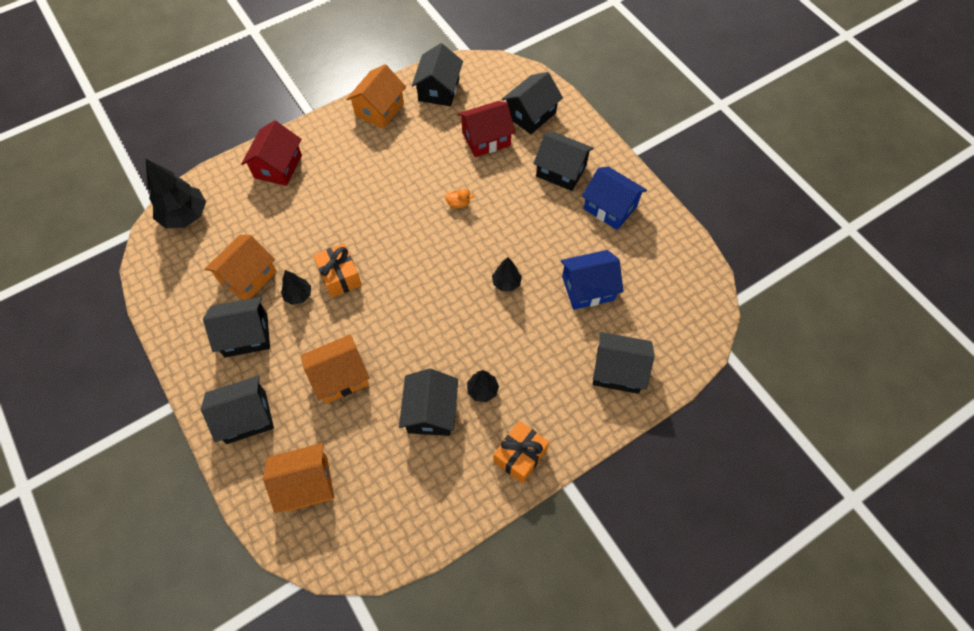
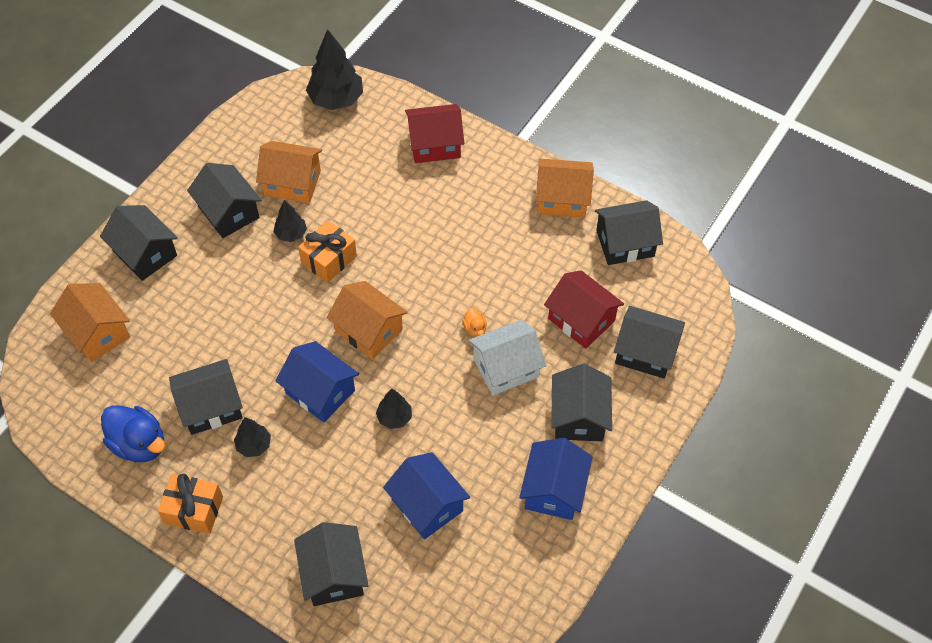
camera: 65 degrees right, 5 degrees down
(340, 376) = (217, 310): orange house -> orange house (369, 330)
(438, 481) = (139, 444): none -> blue duck
(458, 325) = (320, 392): none -> blue house
(501, 197) = (506, 368): none -> white house

